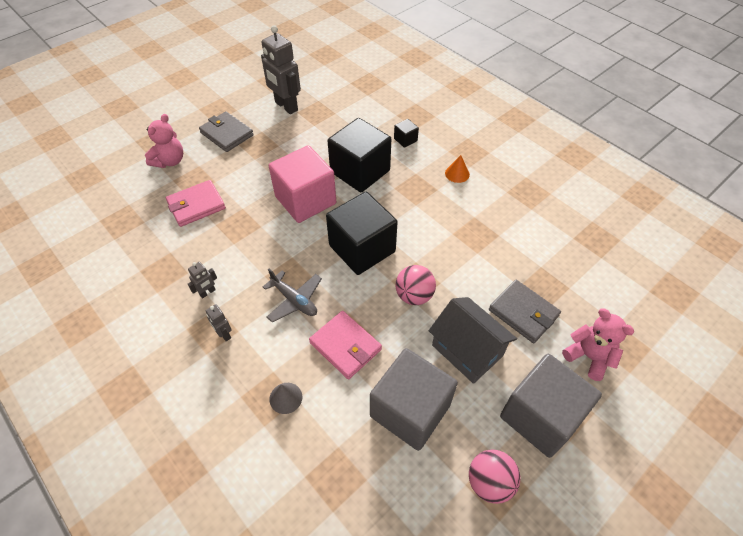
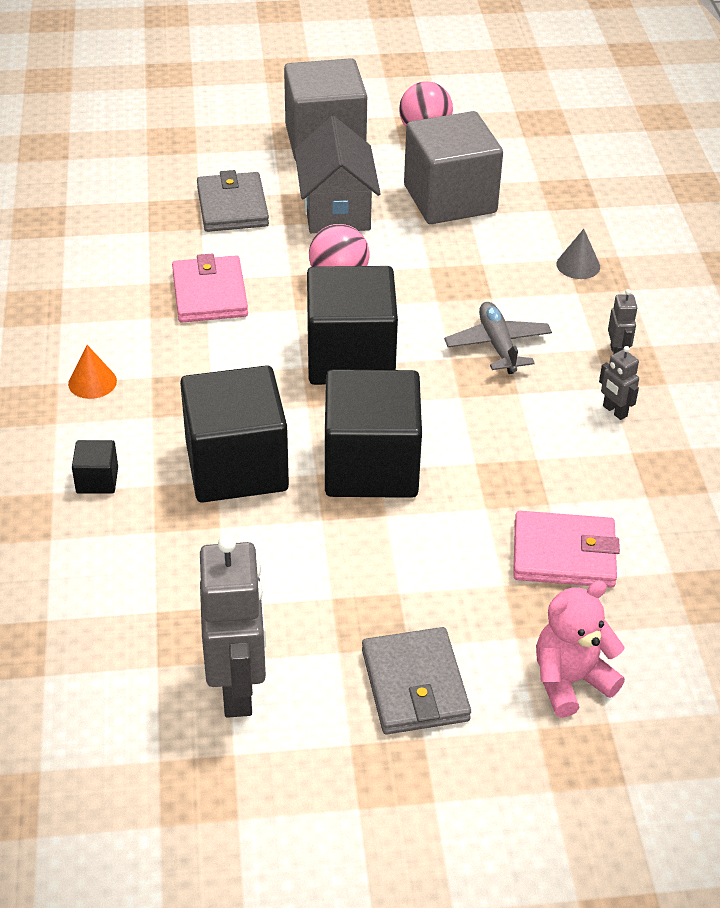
camera: 145 degrees left, 10 degrees down
(207, 292) = (614, 411): grey robot -> grey robot turned 120 degrees counterclockwise
(305, 200) = (371, 466): pink cube -> black cube
(345, 346) = (471, 274): pink wallet -> pink wallet (210, 294)
(589, 357) = (217, 150): pink teddy bear -> none

